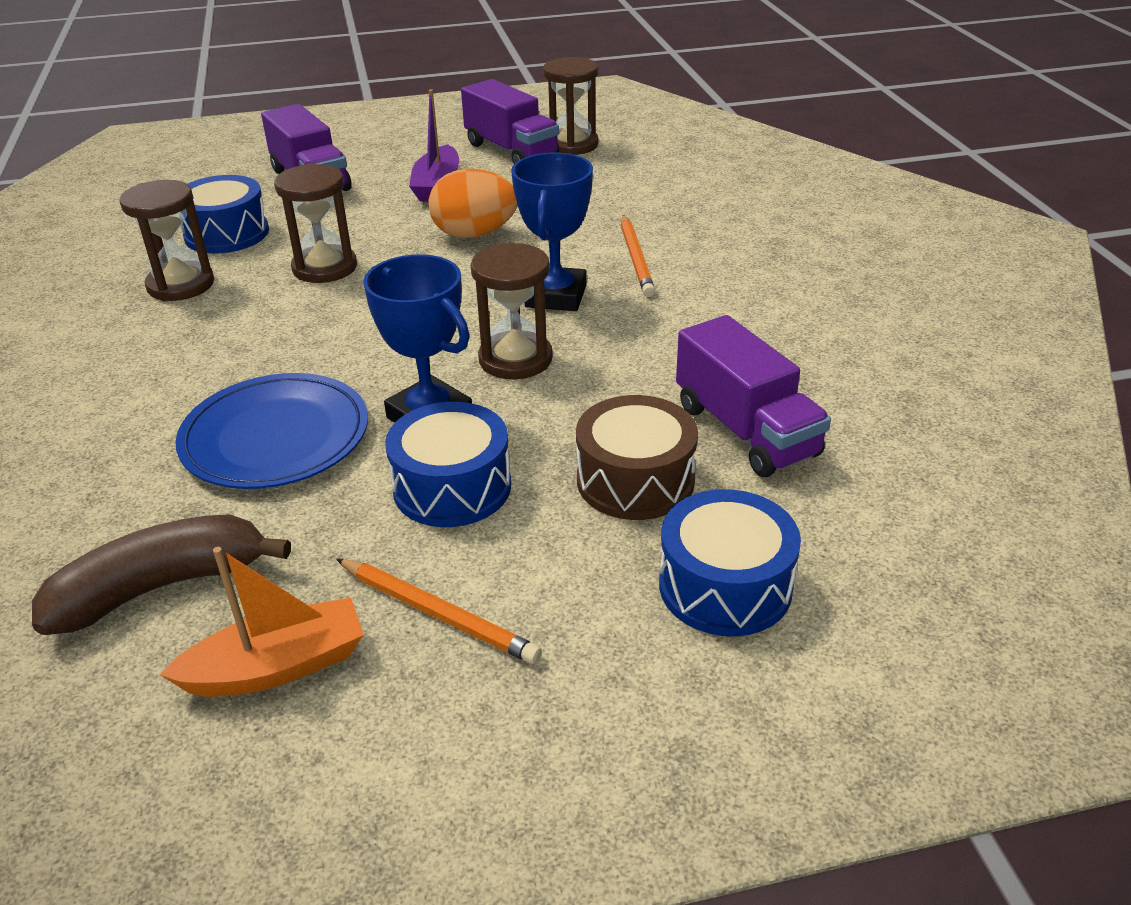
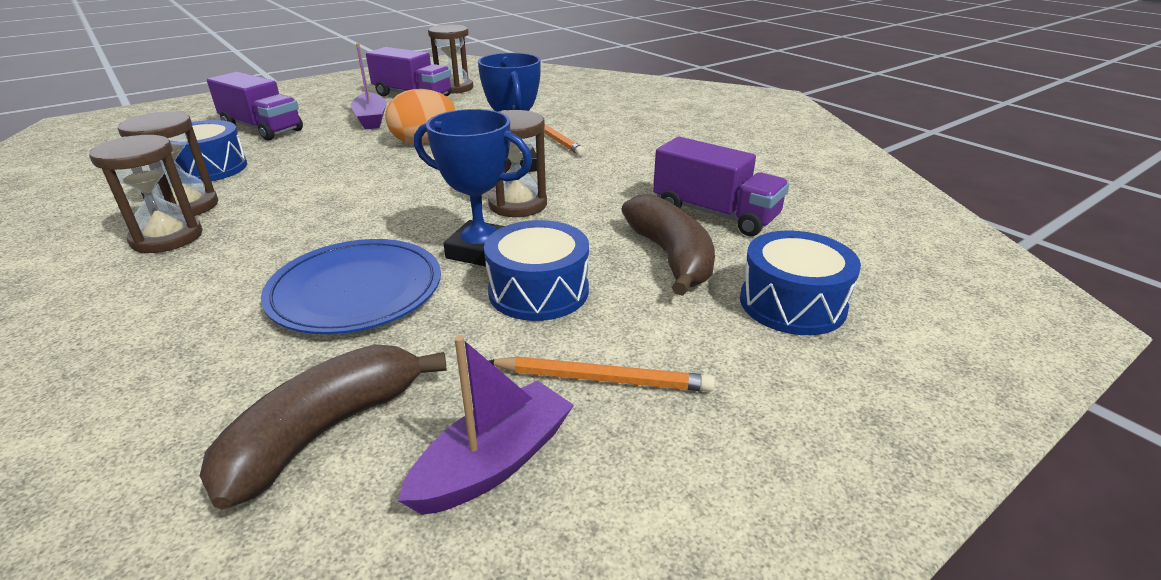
camera: 25 degrees left, 5 degrees down
(277, 667) = (494, 462): orange boat -> purple boat
(325, 268) = (315, 176): brown hourglass -> brown hourglass (167, 238)
(635, 480) = (670, 256): brown drum -> brown banana

